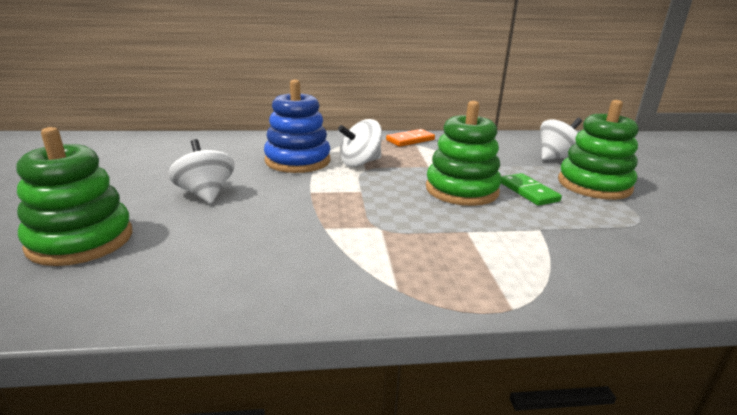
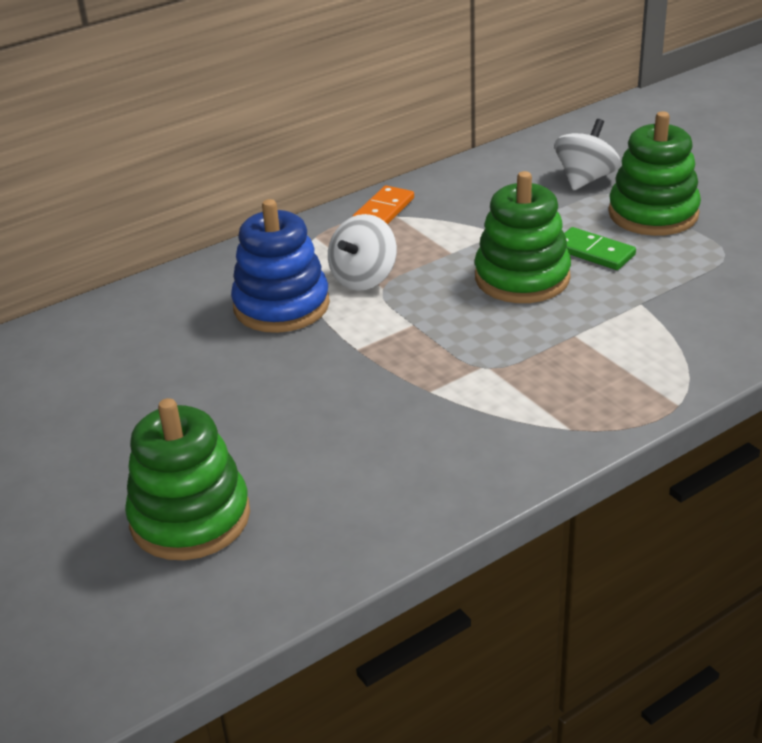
camera: 25 degrees left, 10 degrees up
(205, 194) = (238, 403): white spinning top -> none

